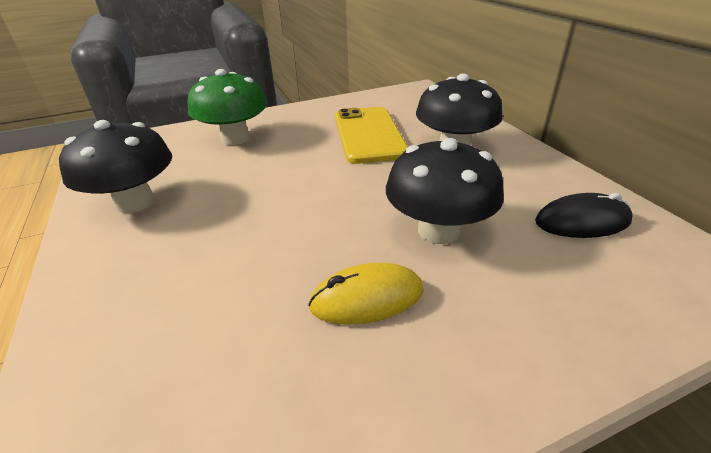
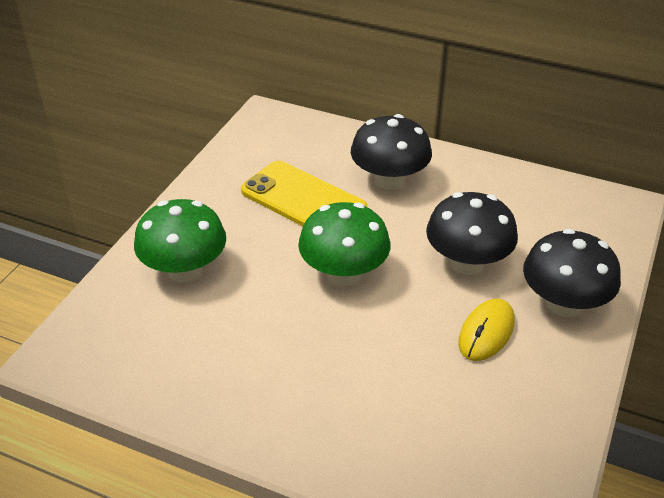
camera: 45 degrees left, 5 degrees up
(135, 202) = (217, 381): black mushroom -> black mushroom (563, 304)
(322, 186) = (344, 273): none -> green mushroom
(582, 222) = (534, 206): black mouse -> none

